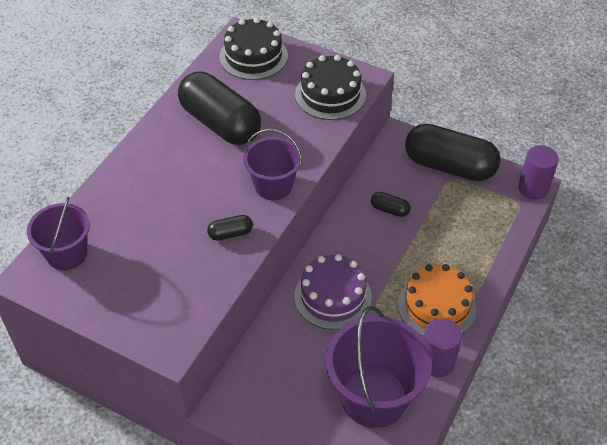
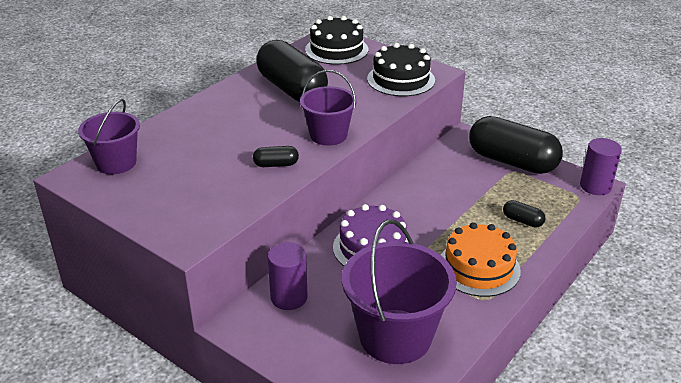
camera: 10 degrees right, 15 degrees down
(389, 210) = (445, 187): black capsule -> black capsule (522, 221)
(437, 362) = (470, 315): purple cylinder -> purple cylinder (289, 297)

